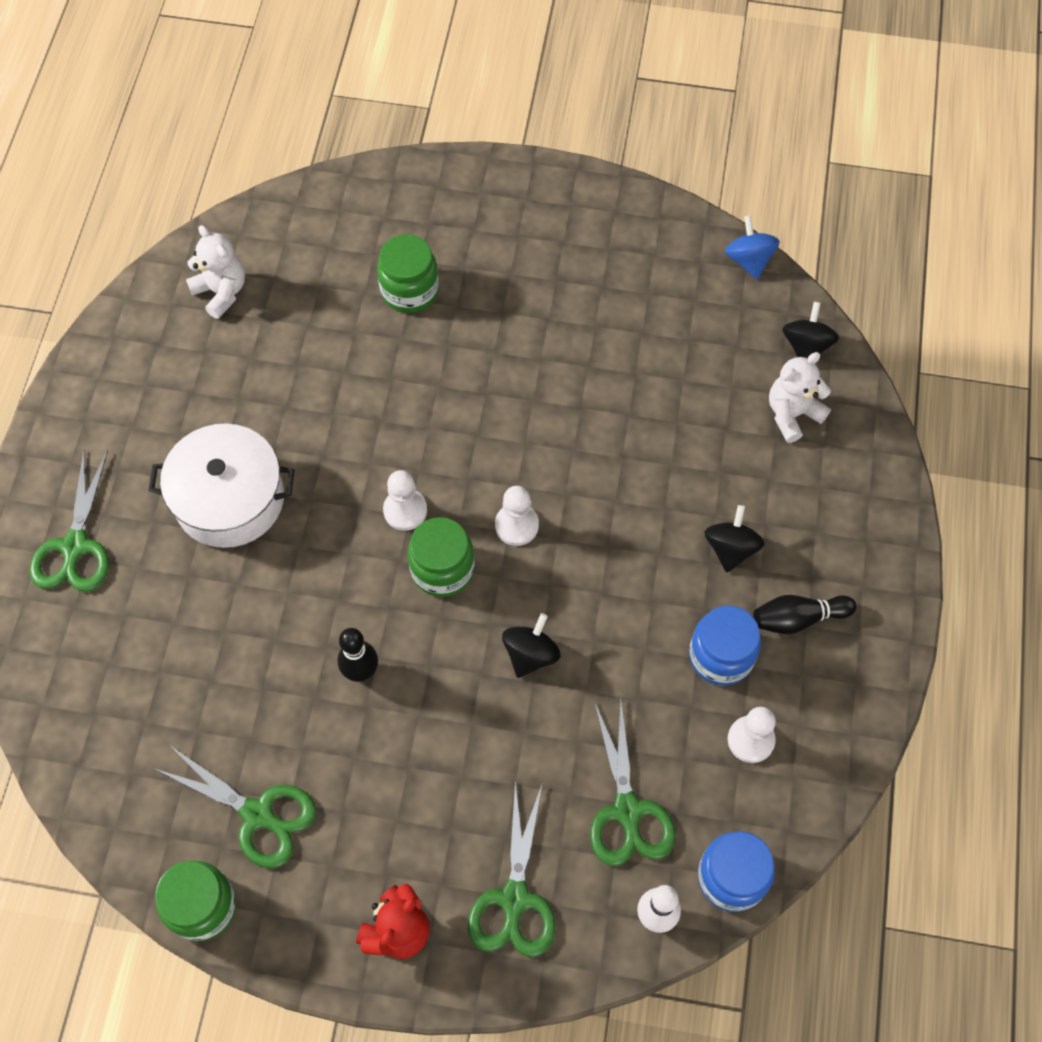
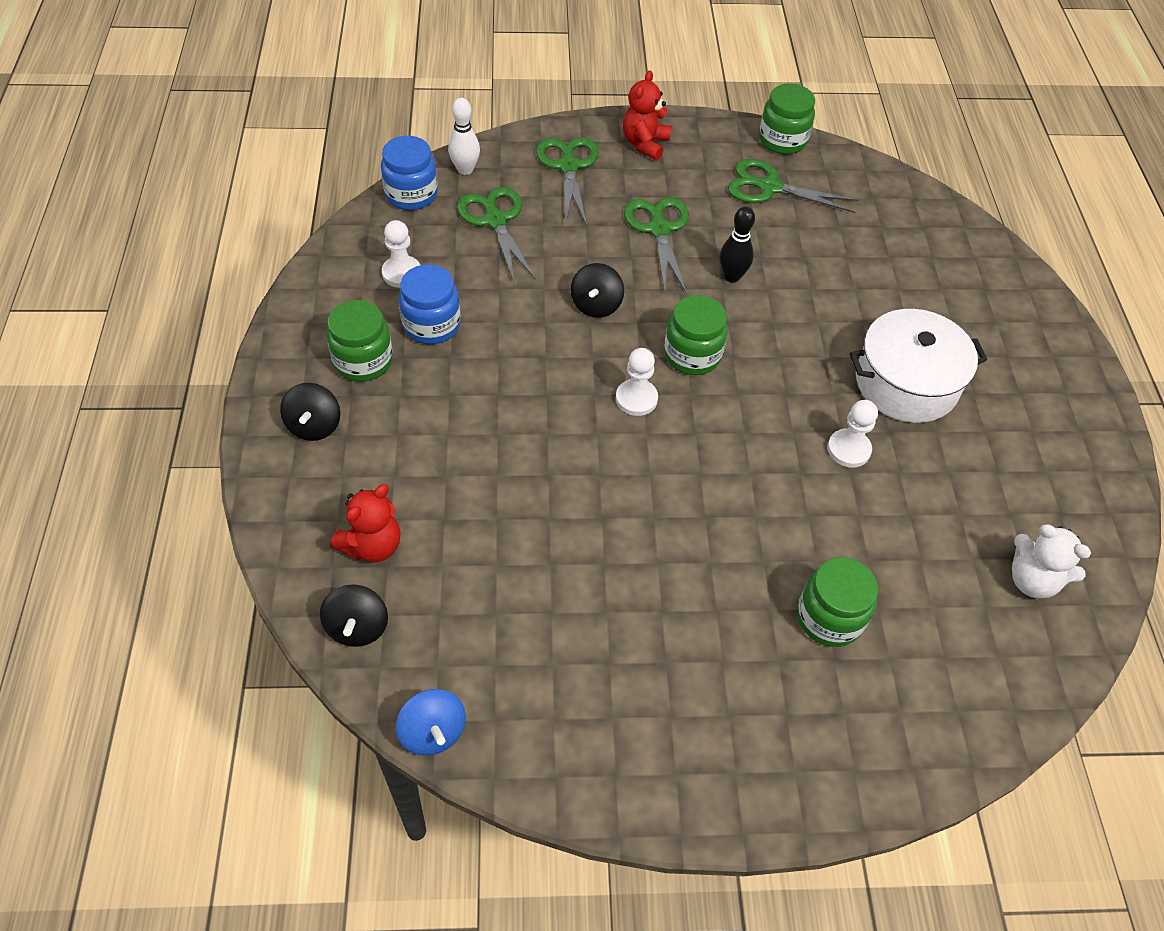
camera: 165 degrees right, 10 degrees down
(75, 547) = (1014, 328): green scissors -> green scissors (659, 229)
(405, 510) = (743, 396): white pawn -> white pawn (848, 449)
(730, 548) = (429, 408): black spinning top -> black spinning top (314, 426)
(792, 414) = (372, 545): white teddy bear -> red teddy bear
(798, 618) = (363, 361): black bowling pin -> green jar

